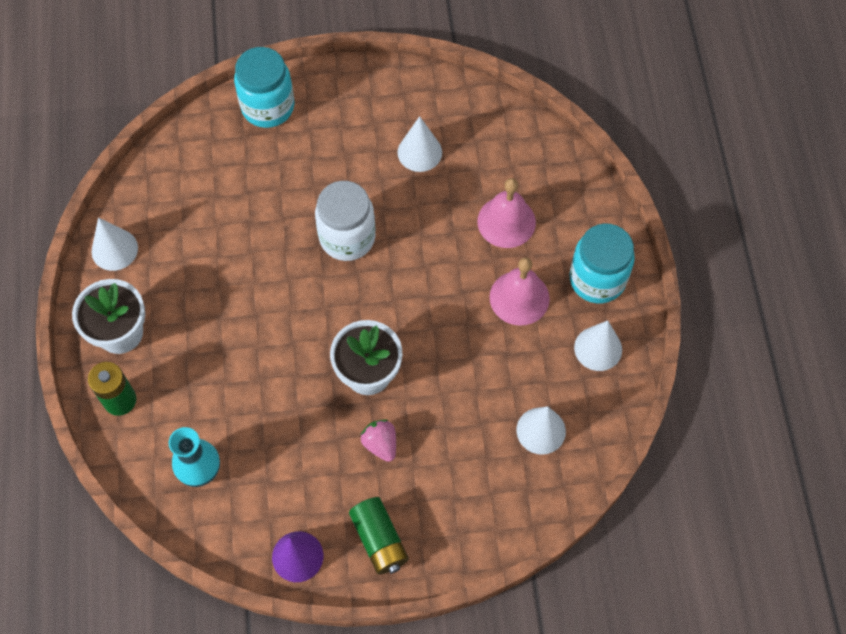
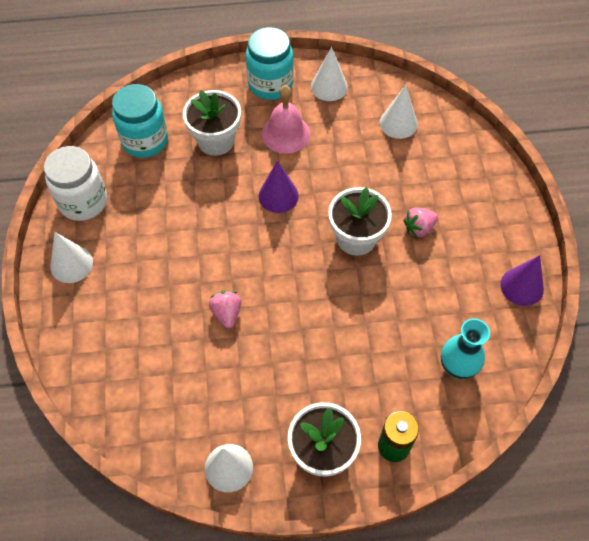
camera: 90 degrees left, 5 degrees down
(268, 107) = (74, 329): turquoise jar -> turquoise jar (145, 141)
(278, 242) = (227, 313): none -> pink strawberry
(347, 237) = (225, 256): white jar -> white jar (83, 202)
(379, 540) = (499, 228): green battery -> none
(419, 152) = (141, 201): white cone -> white cone (71, 264)
(427, 290) = (278, 196): none -> purple cone
(506, 221) = (216, 140): pink bell -> white flower pot

